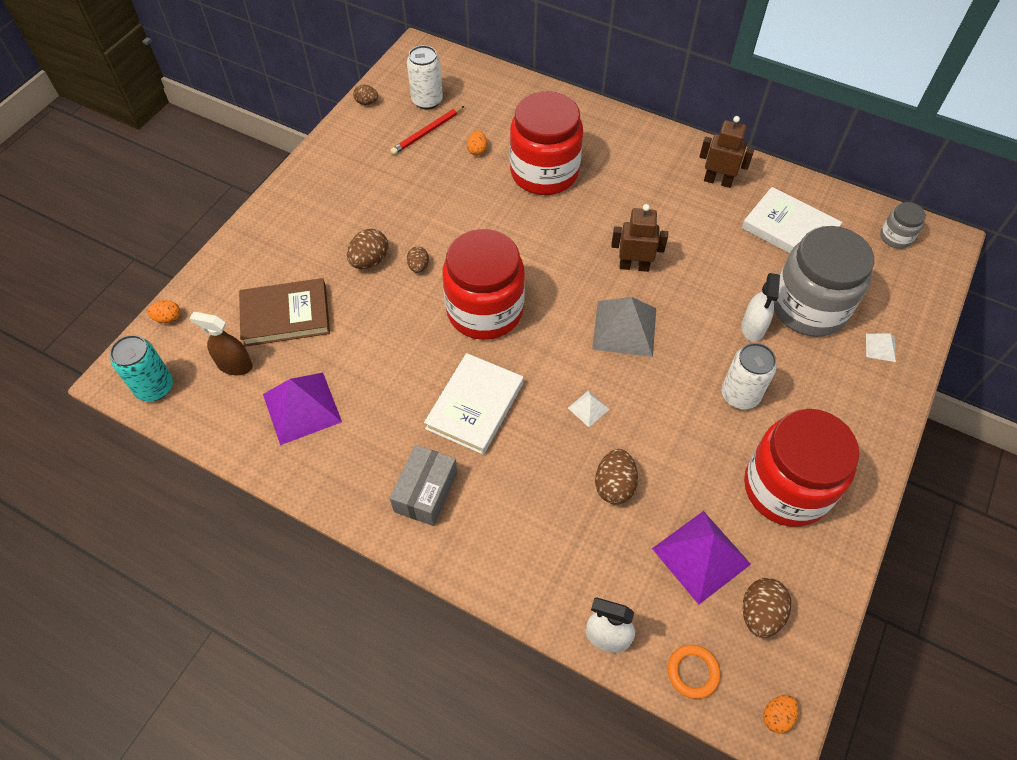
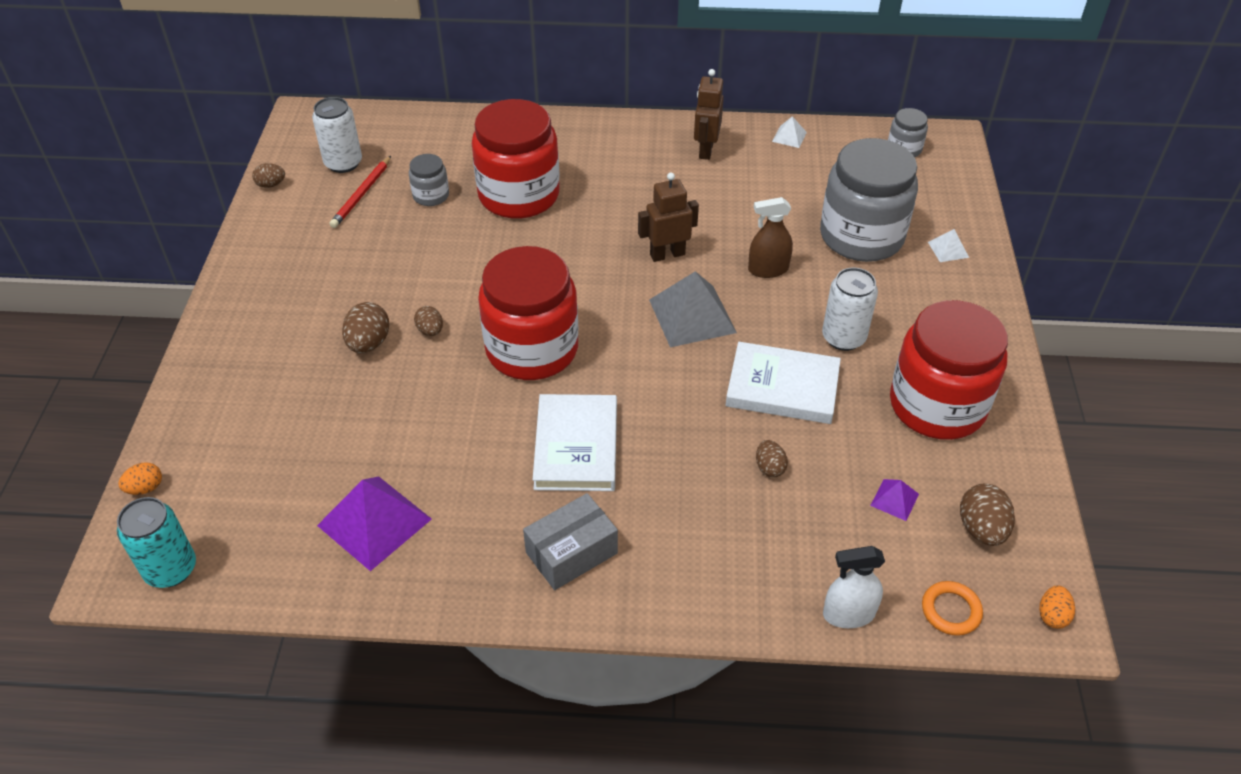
camera: 25 degrees left, 10 degrees down
(235, 365) = (263, 508): brown spray bottle -> brown spray bottle (768, 269)
(285, 315) = (297, 433): brown book -> none
(425, 492) = (571, 553): grey box -> grey box turned 60 degrees clockwise
(477, 150) = (431, 196): orange egg -> grey jar
(588, 408) = (700, 404): white pyramid -> white pyramid (789, 136)
(614, 485) = (769, 468): brown egg -> brown egg, size x0.62
(701, 556) = (894, 499): purple pyramid -> purple pyramid, size x0.47
(718, 181) = (705, 150): brown robot -> brown robot turned 75 degrees counterclockwise
(753, 328) = (819, 272): white spray bottle -> none
(789, 229) = (801, 172): white book -> white book (782, 387)

